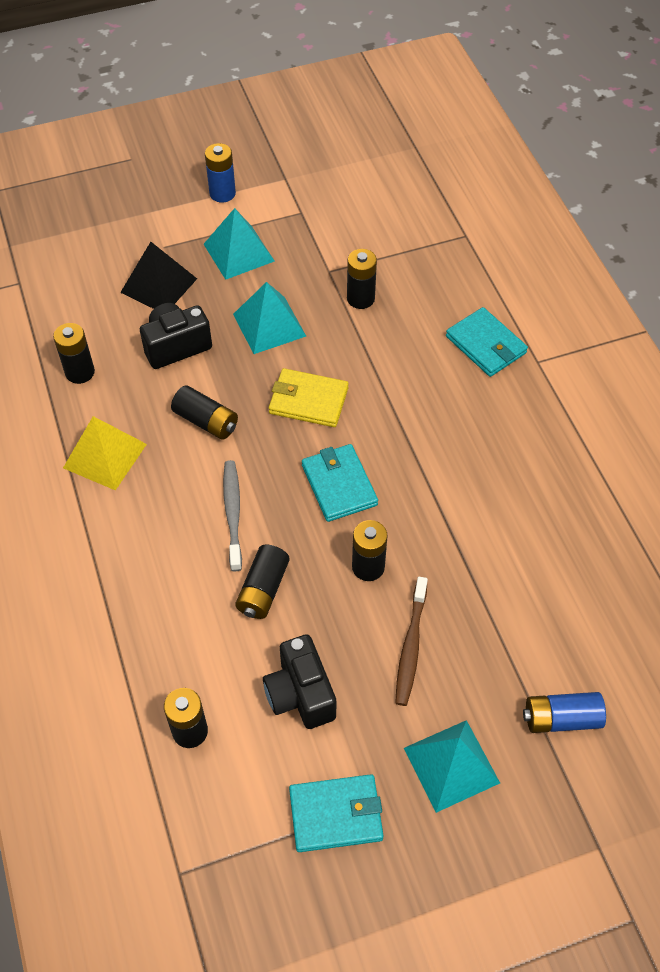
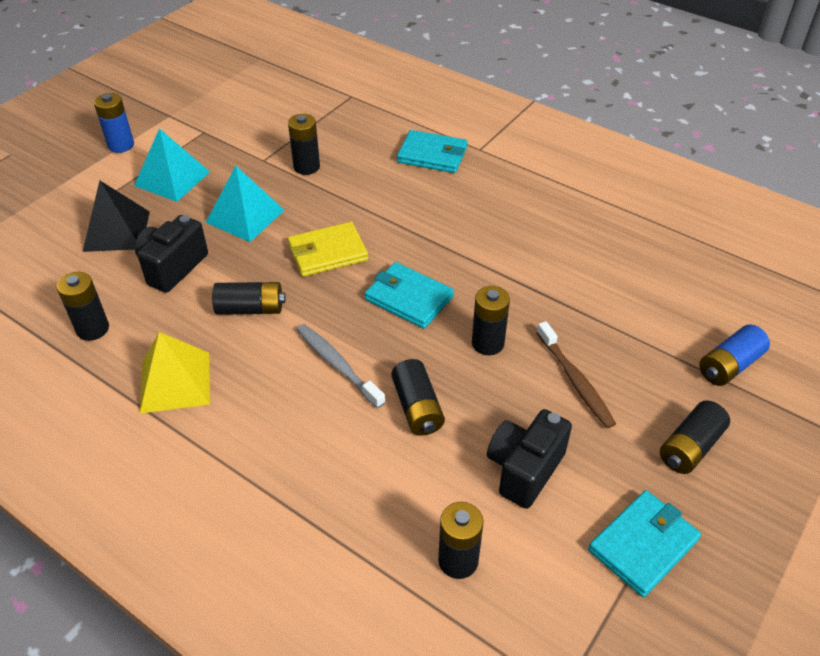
camera: 35 degrees left, 10 degrees down
(300, 694) = (524, 469): black camera -> black camera turned 90 degrees clockwise
(451, 765) = (690, 447): turquoise pyramid -> black battery

